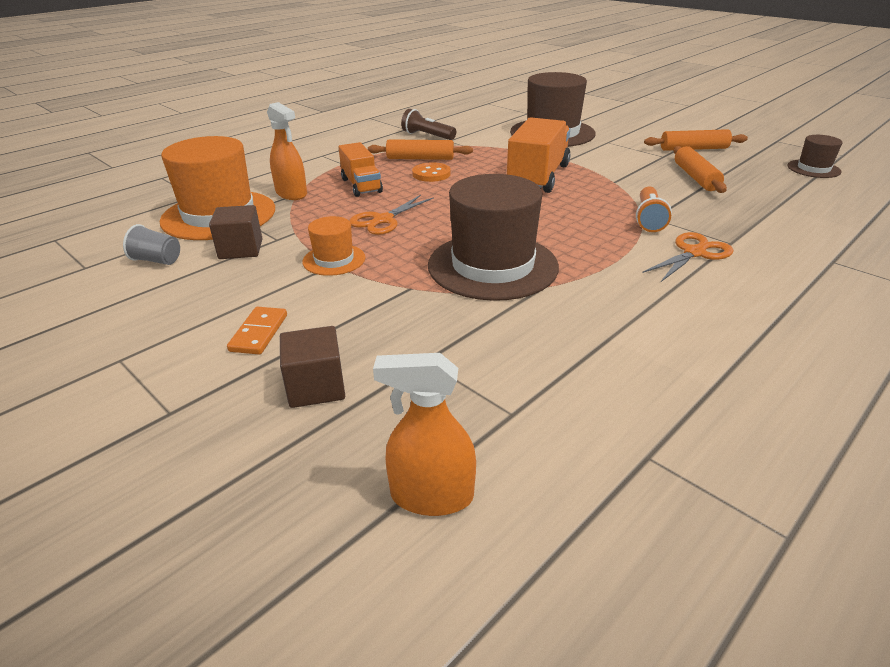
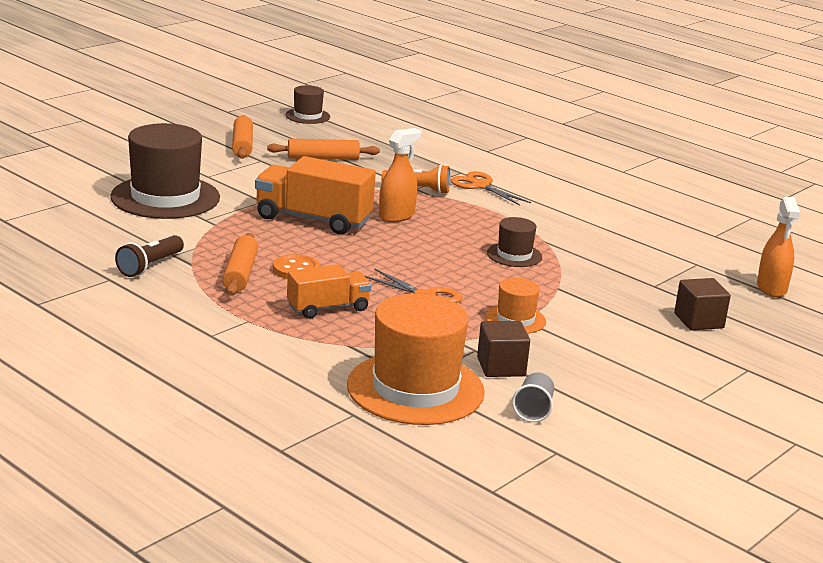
camera: 95 degrees left, 10 degrees down
(259, 333) = (643, 345): orange domino -> none
(291, 194) = (351, 348): orange spray bottle -> orange spray bottle (396, 216)
(492, 266) = (514, 255): brown hat -> brown hat, size x0.49

